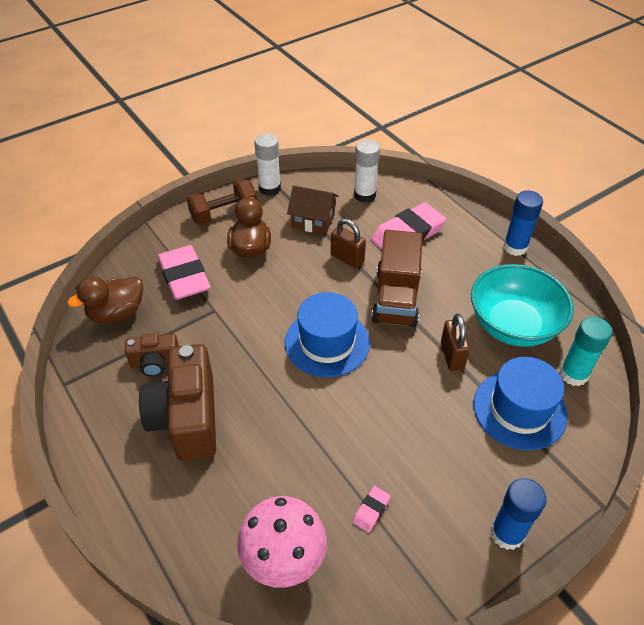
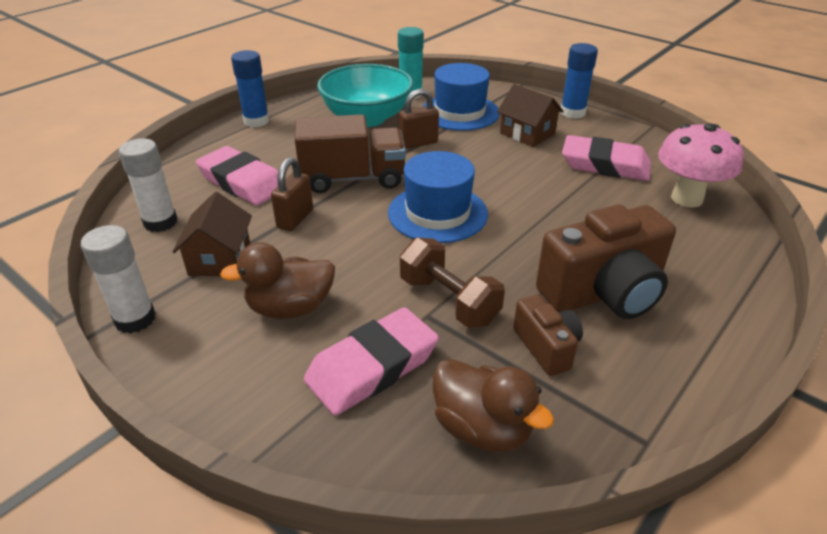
camera: 105 degrees left, 10 degrees down
(224, 214) = (205, 360): brown dumbbell -> brown dumbbell (449, 301)
(371, 510) = (605, 165): pink eraser -> pink eraser, size x2.30
(457, 460) = (527, 134): none -> brown house

